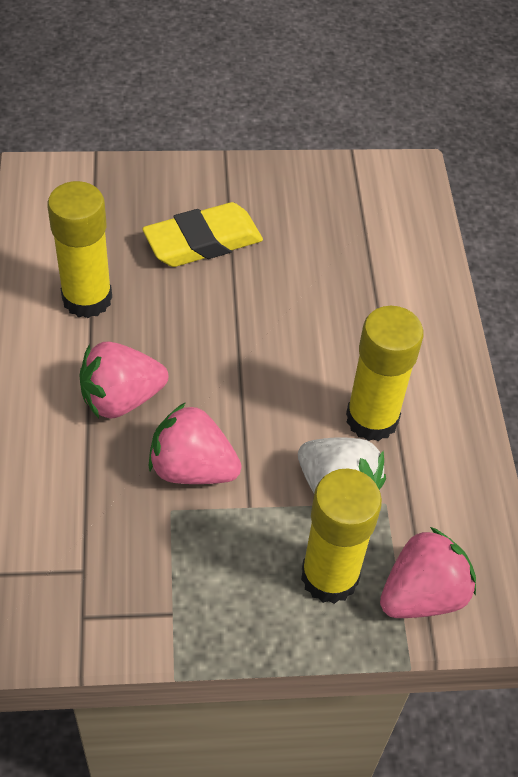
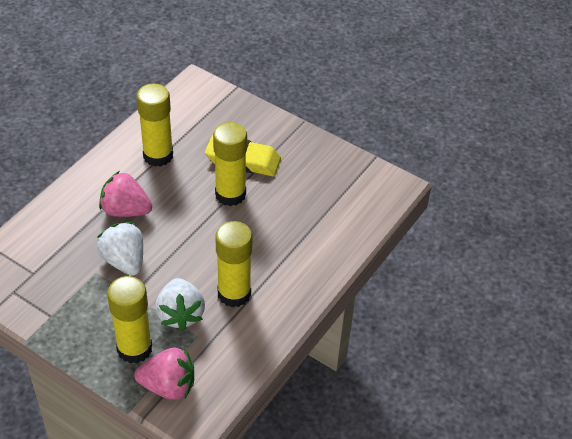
camera: 40 degrees right, 5 degrees down
(192, 468) = (124, 261): pink strawberry -> white strawberry
(234, 295) = (230, 194): none -> yellow glue stick

